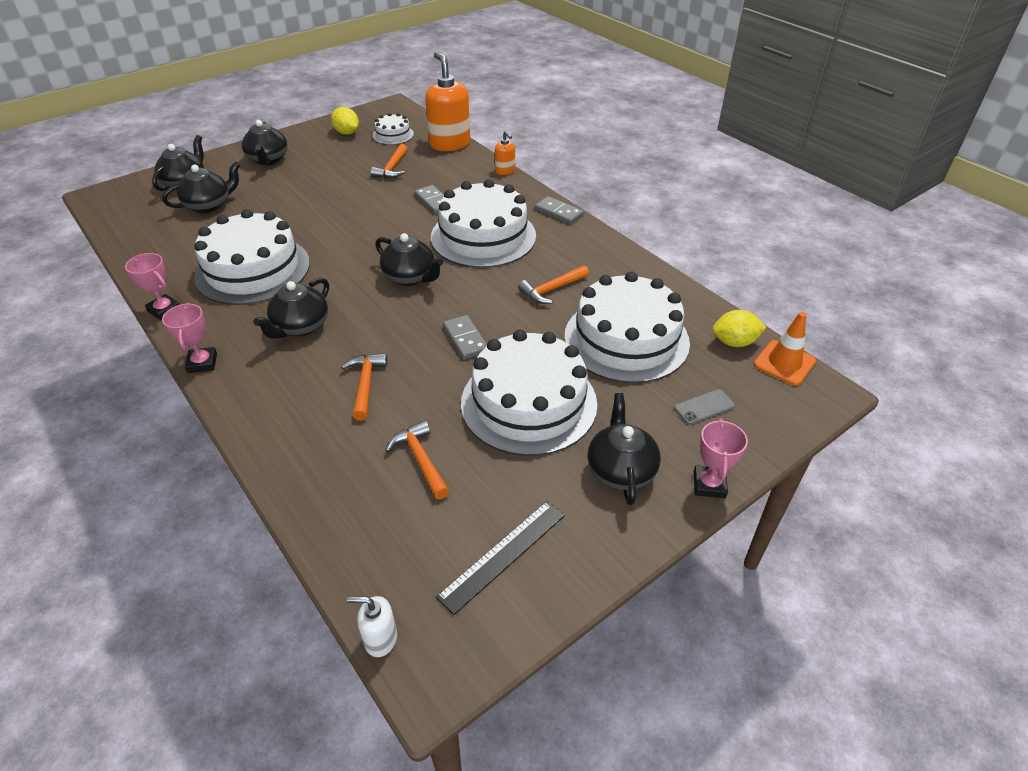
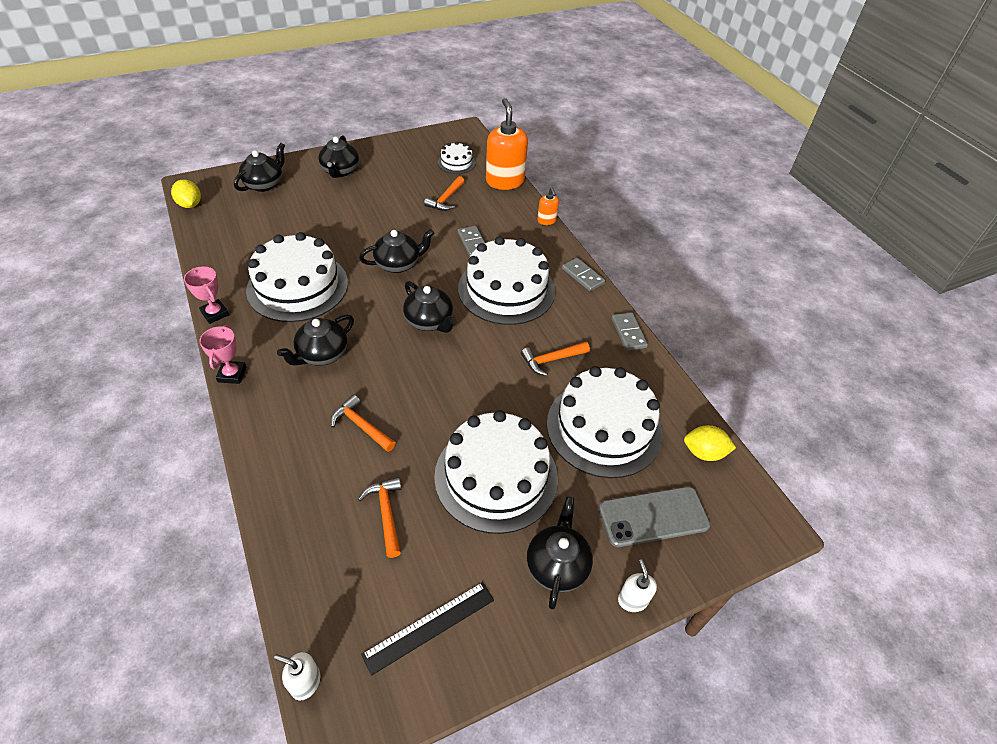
camera: 10 degrees right, 5 degrees up
(209, 205) = (278, 211): black teapot -> black teapot (398, 264)
(347, 133) = (416, 153): yellow lemon -> yellow lemon (190, 205)
(365, 384) = (361, 425): orange hammer -> orange hammer turned 60 degrees counterclockwise
(465, 339) = (459, 397): grey domino -> grey domino (628, 333)
(704, 407) = (653, 516): grey phone -> grey phone, size x1.93
(709, 485) = (632, 600): pink trophy -> white soap dispenser
(784, 363) = (744, 486): orange traffic cone -> none

